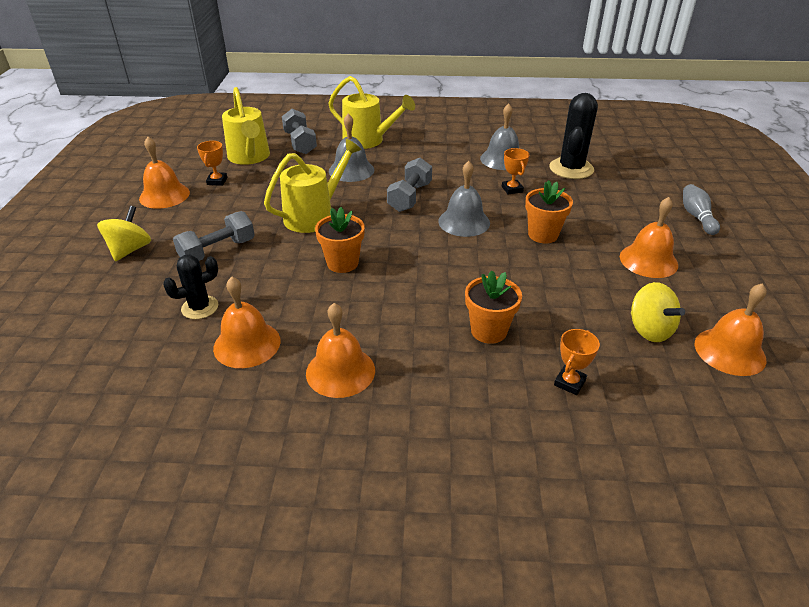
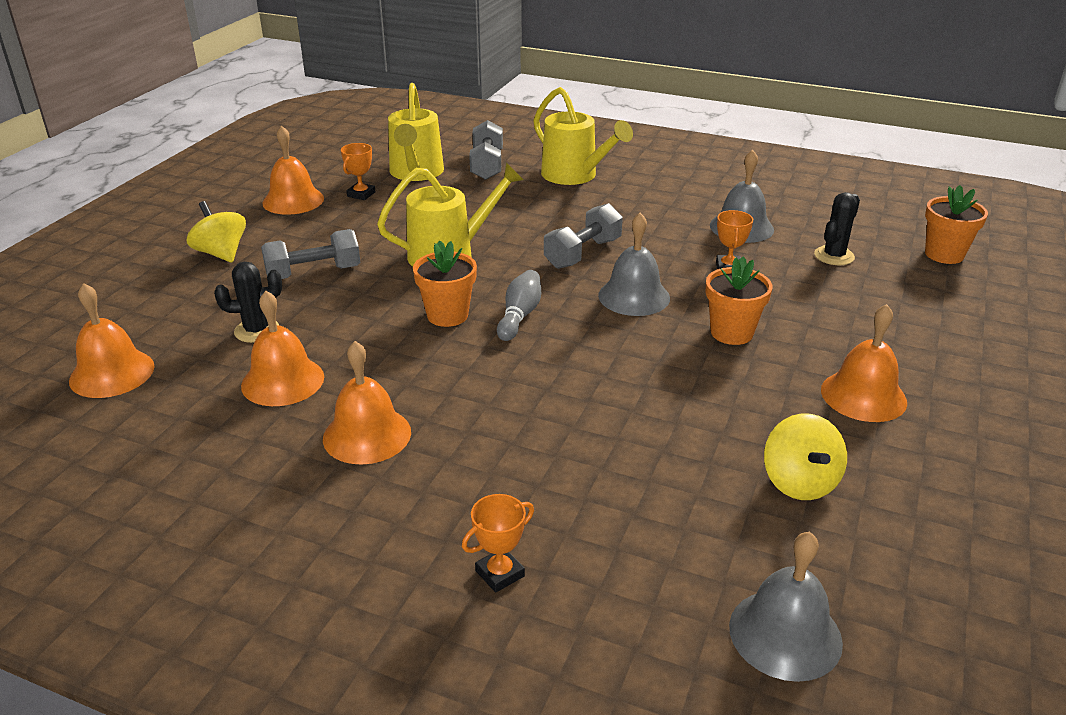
camera: 20 degrees right, 5 degrees down
(130, 250) = (221, 253): yellow spinning top -> yellow spinning top turned 75 degrees counterclockwise
(351, 170) = (529, 208): grey bell -> grey bell (785, 634)
(488, 331) = (576, 432): orange flower pot -> orange flower pot (944, 254)
(569, 383) = (640, 518): orange trophy -> orange trophy (500, 573)
(571, 169) = (834, 256): black cactus -> black cactus, size x0.61
(697, 217) = (984, 353): grey bowling pin -> grey bowling pin (519, 316)
(729, 351) = (900, 537): orange bell -> orange bell (112, 373)

